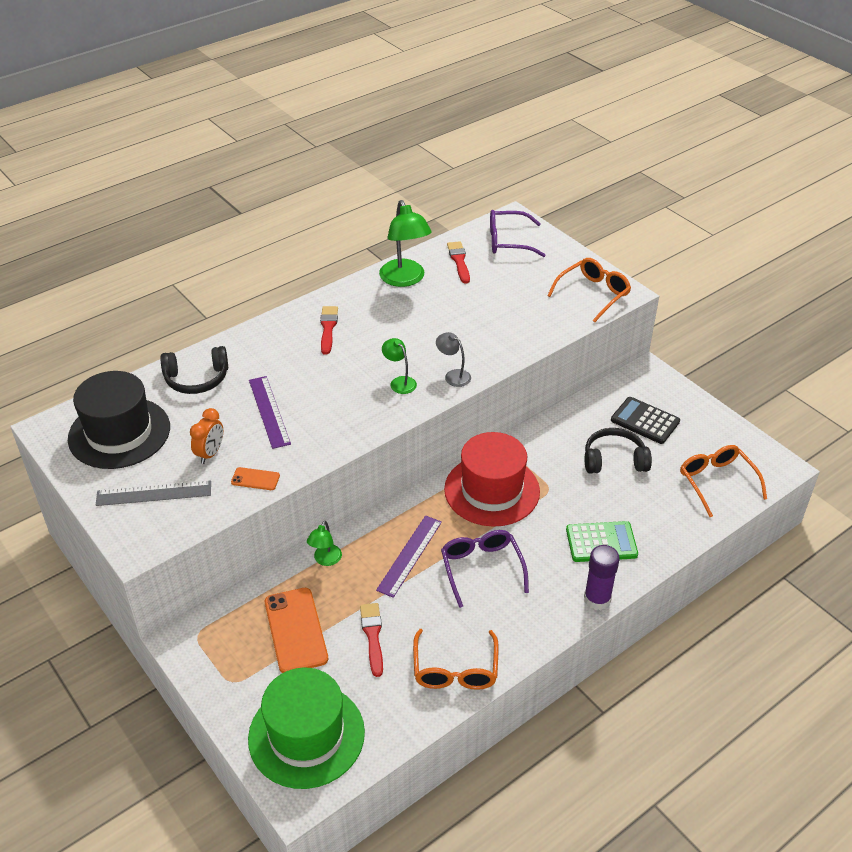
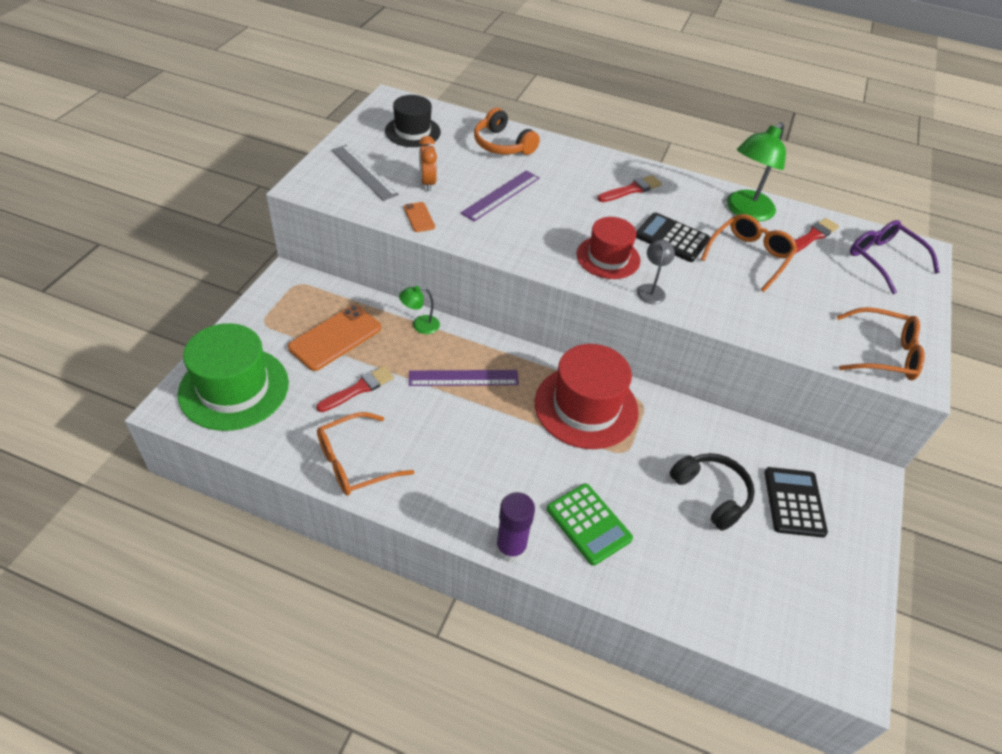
camera: 55 degrees right, 5 degrees up
(119, 433) = (412, 131): black hat -> black hat, size x0.63
(197, 379) = (502, 144): black headphones -> orange headphones
(210, 453) = (427, 183): orange clock -> orange clock turned 90 degrees clockwise
(399, 382) = (608, 257): green lamp -> red hat
(404, 335) = (672, 238): none -> black calculator
(481, 568) = (485, 436): purple glasses -> none
(717, 482) = (766, 609): orange glasses -> orange glasses (749, 256)

